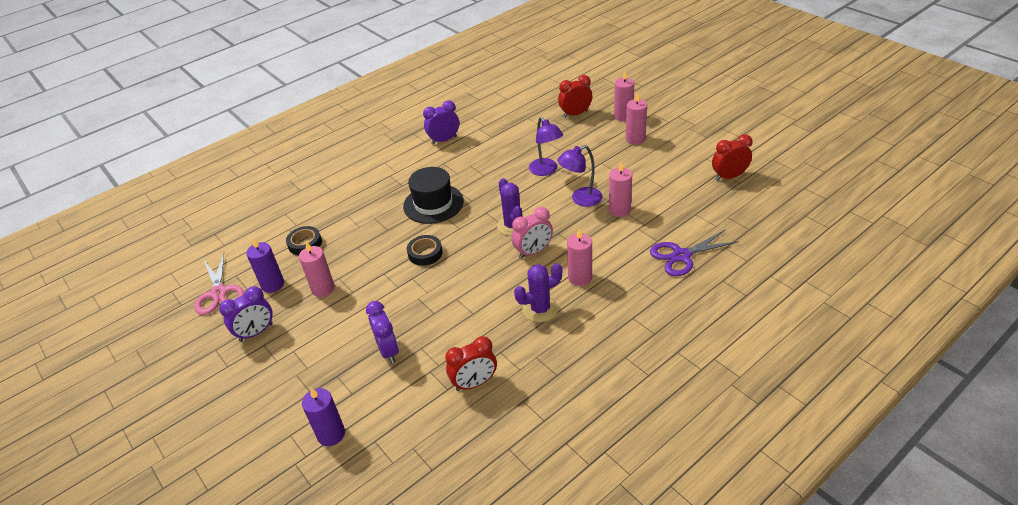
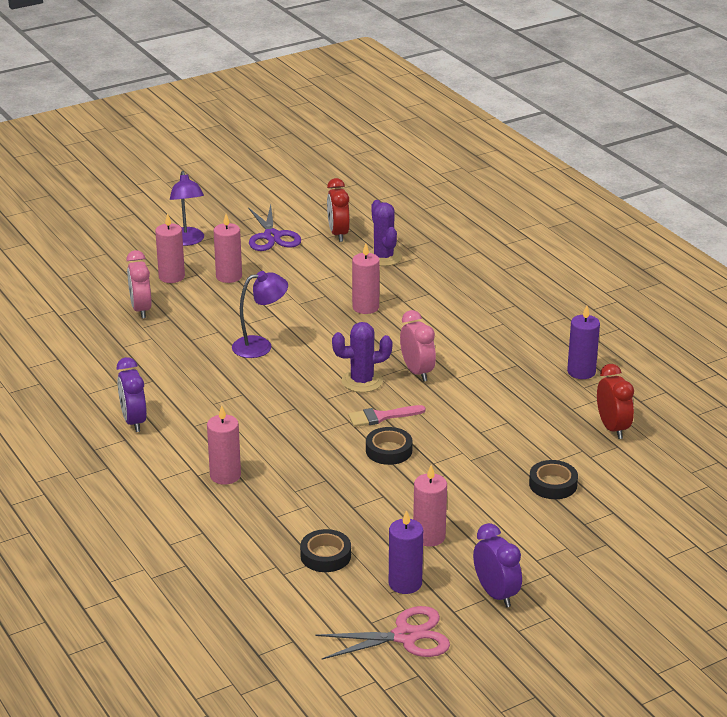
camera: 85 degrees left, 10 degrees down
(331, 434) = (669, 527): purple candle -> purple candle (581, 372)
(388, 350) = (553, 484): purple clock -> black tape
(433, 204) = (287, 439): black hat -> none
(467, 243) = (381, 417): none -> pink brush
(540, 309) = (514, 377): purple cactus -> purple cactus (383, 257)
(575, 114) = (141, 309): red clock -> pink clock
(580, 199) = (333, 329): purple lamp -> purple lamp (187, 241)
(580, 277) = (472, 347): pink candle -> pink candle (225, 475)
(681, 256) = (459, 284): purple scissors -> purple scissors (272, 236)

